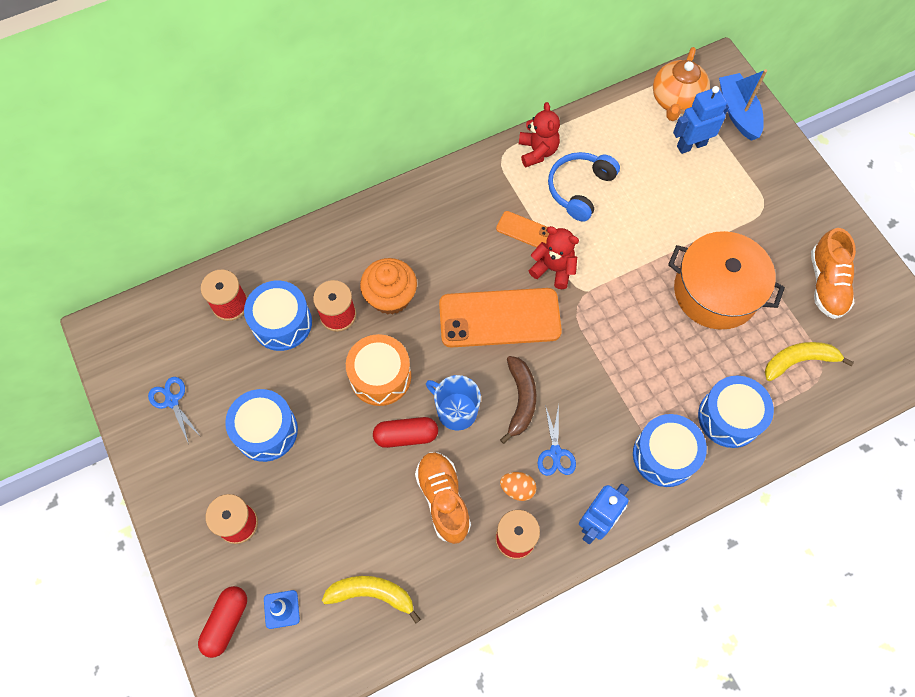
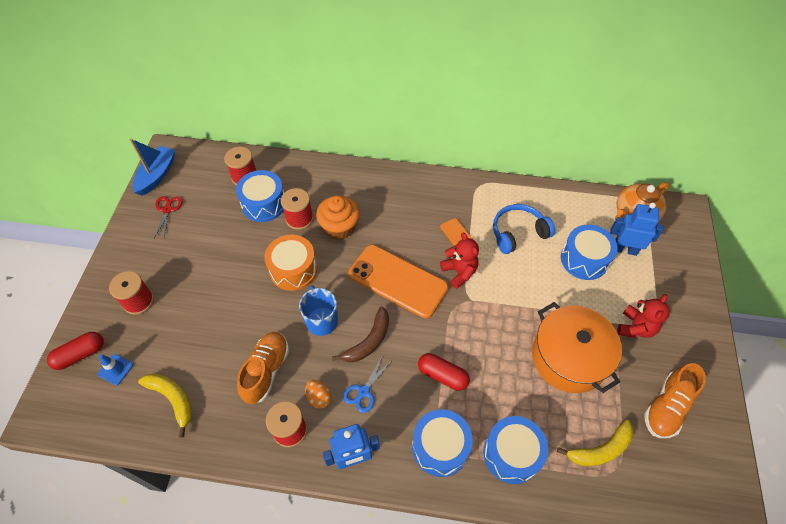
camera: 35 degrees right, 10 degrees down
(172, 401) = (167, 210): blue scissors -> red scissors
(266, 430) = (201, 258): blue drum -> blue drum (584, 259)
(406, 435) = (278, 315): red capsule -> red capsule (442, 375)
(537, 151) = (506, 194): red teddy bear -> red teddy bear (635, 327)
(738, 112) = (678, 247): blue boat -> blue boat (157, 175)
(798, 361) = (600, 449): yellow banana -> yellow banana turned 135 degrees clockwise

